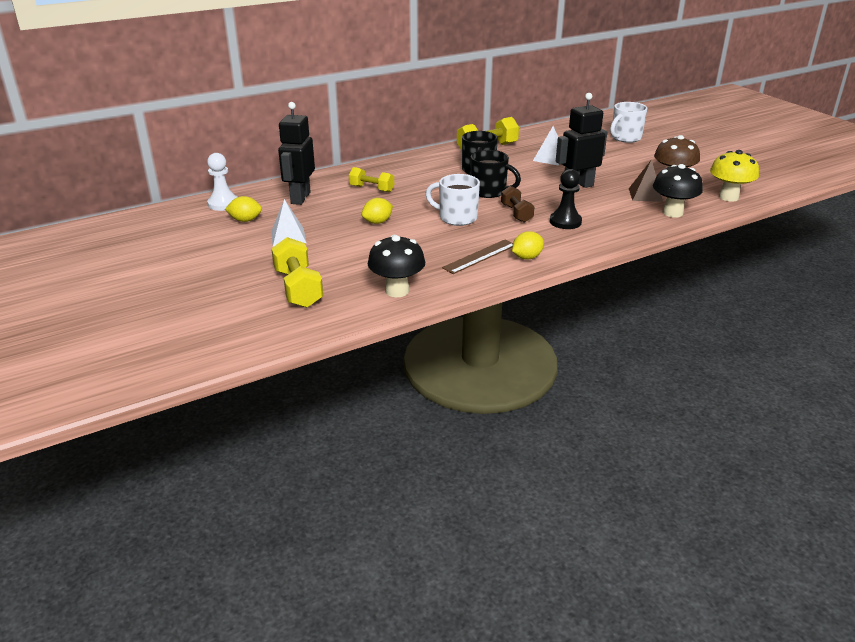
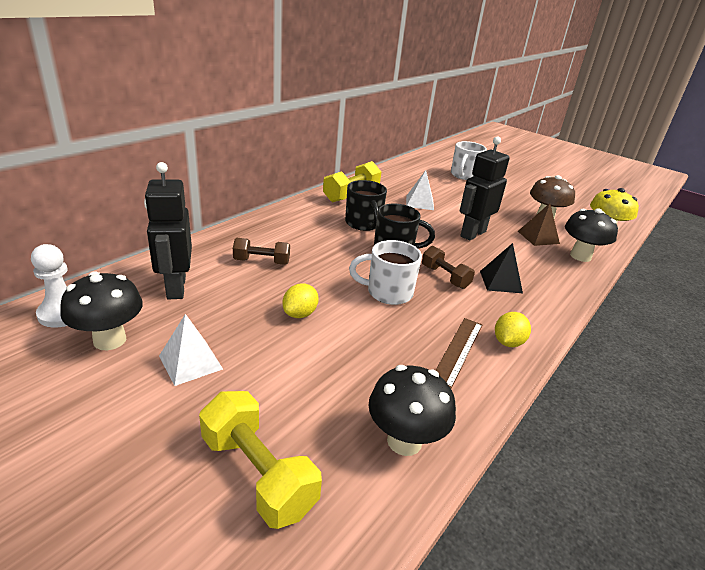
camera: 25 degrees left, 0 degrees up
(245, 220) = (110, 340): yellow lemon -> black mushroom
(371, 189) = (262, 261): yellow dumbbell -> brown dumbbell
(565, 222) = (500, 282): black pawn -> black pyramid

